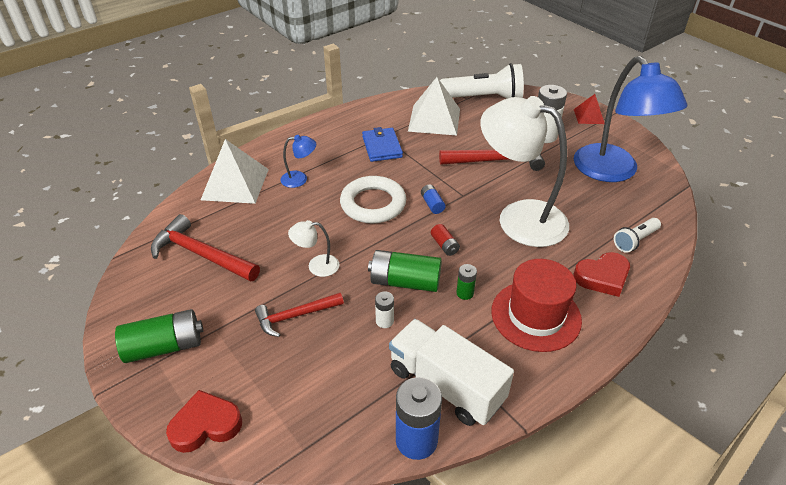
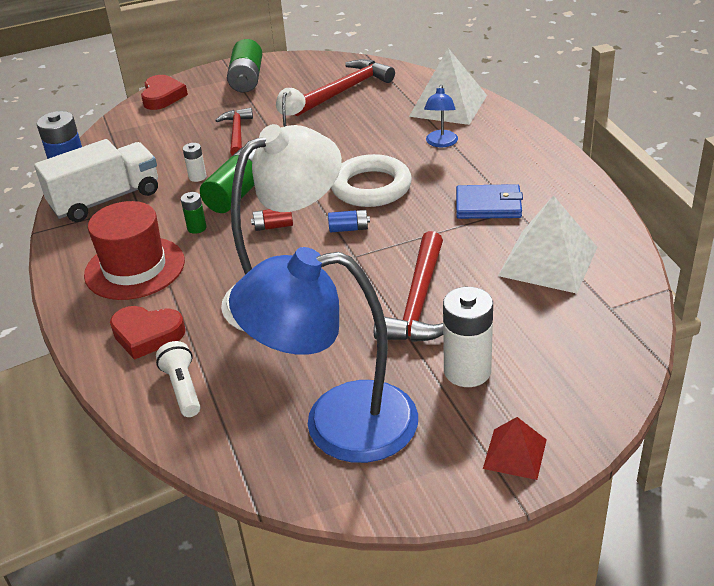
camera: 110 degrees right, 5 degrees down
(484, 98) = (607, 328): white flashlight -> none
(602, 277) = (147, 335): red heart -> red heart turned 75 degrees counterclockwise

